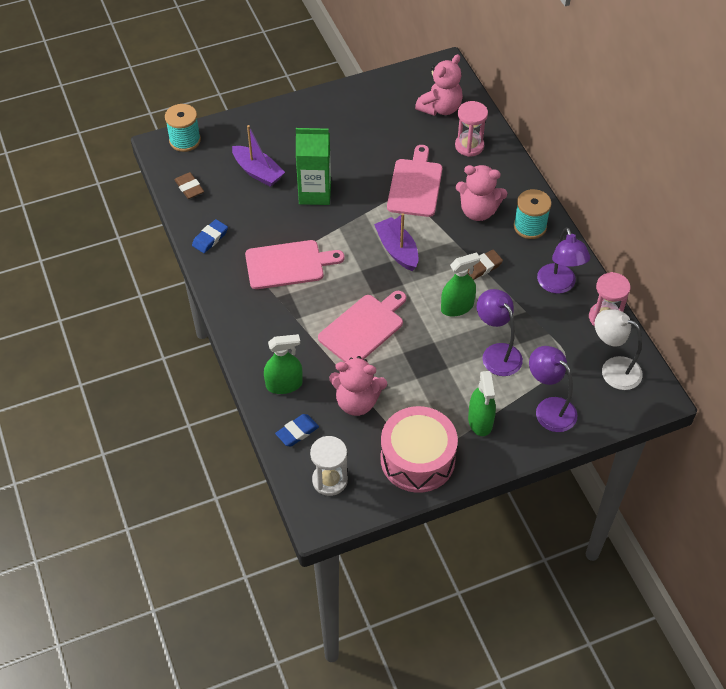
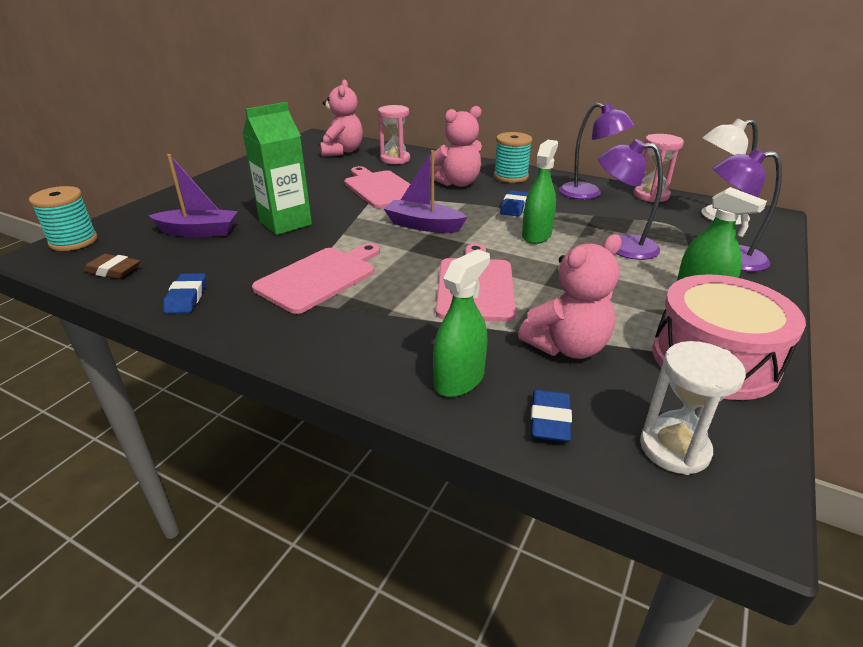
camera: 40 degrees left, 20 degrees down
(482, 267) = (514, 207): brown eraser -> blue eraser

